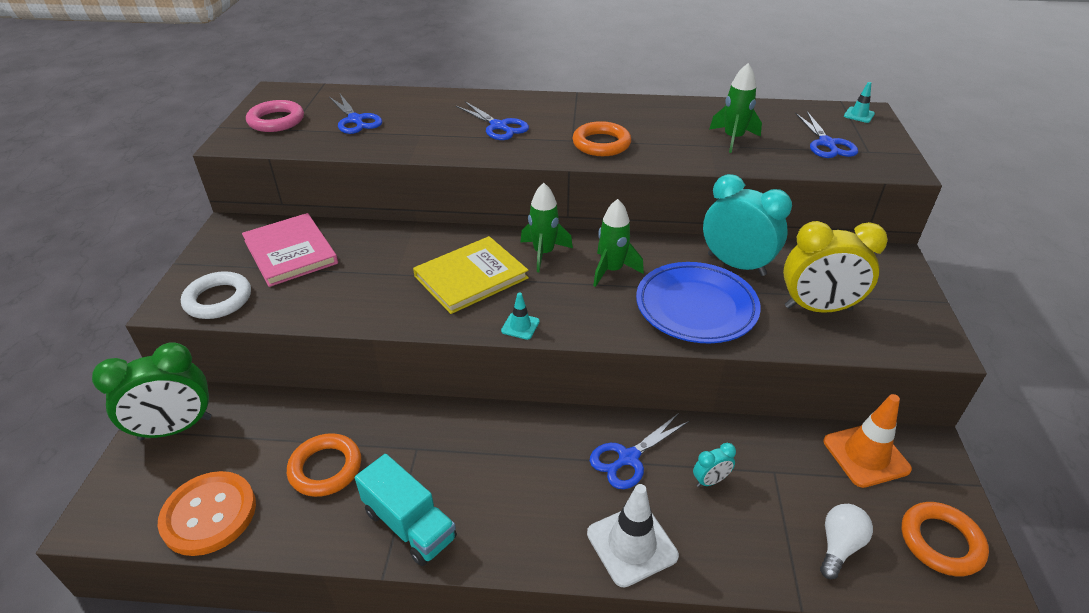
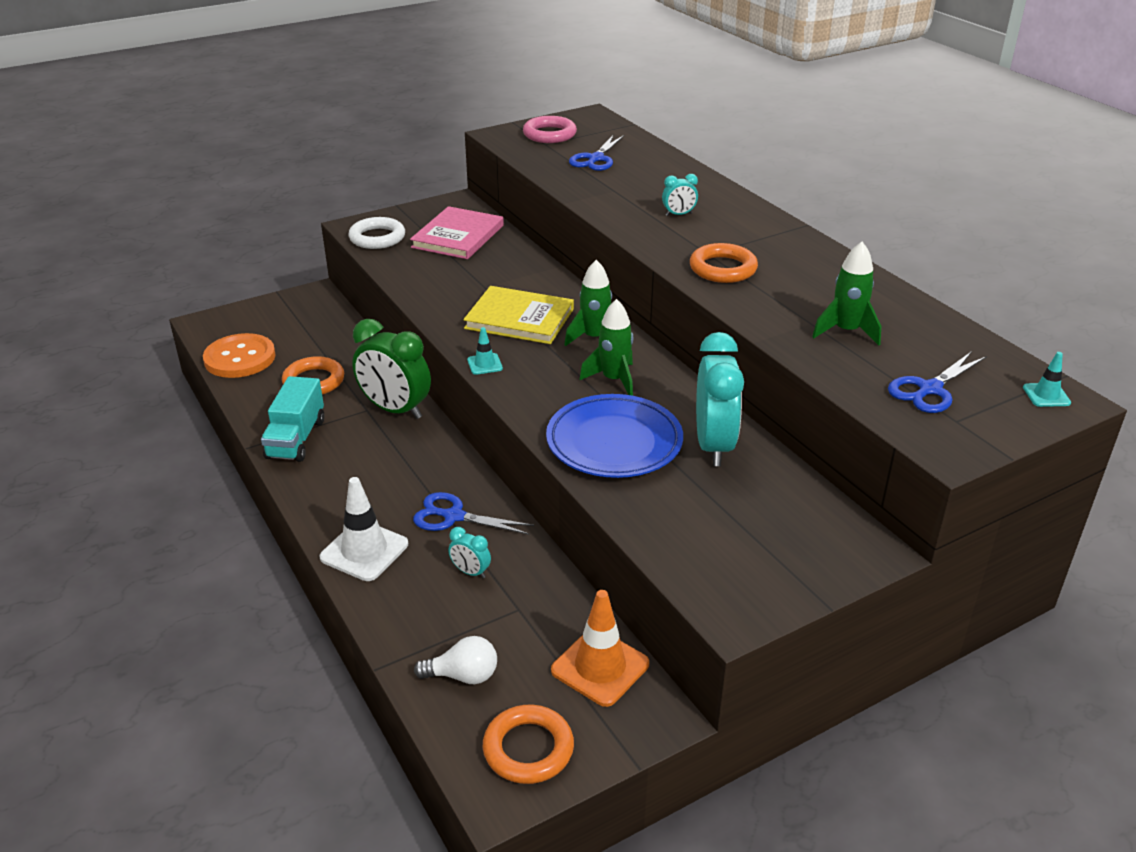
camera: 55 degrees right, 5 degrees down
(175, 428) = (294, 309): green clock -> green clock (395, 410)
(498, 126) = (678, 214): blue scissors -> turquoise clock
(818, 308) = (702, 516): yellow clock -> none

